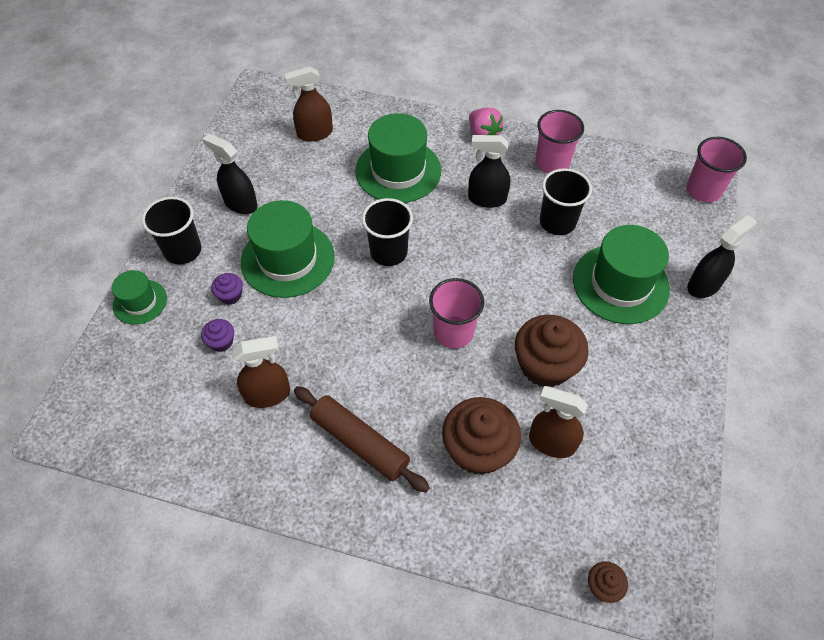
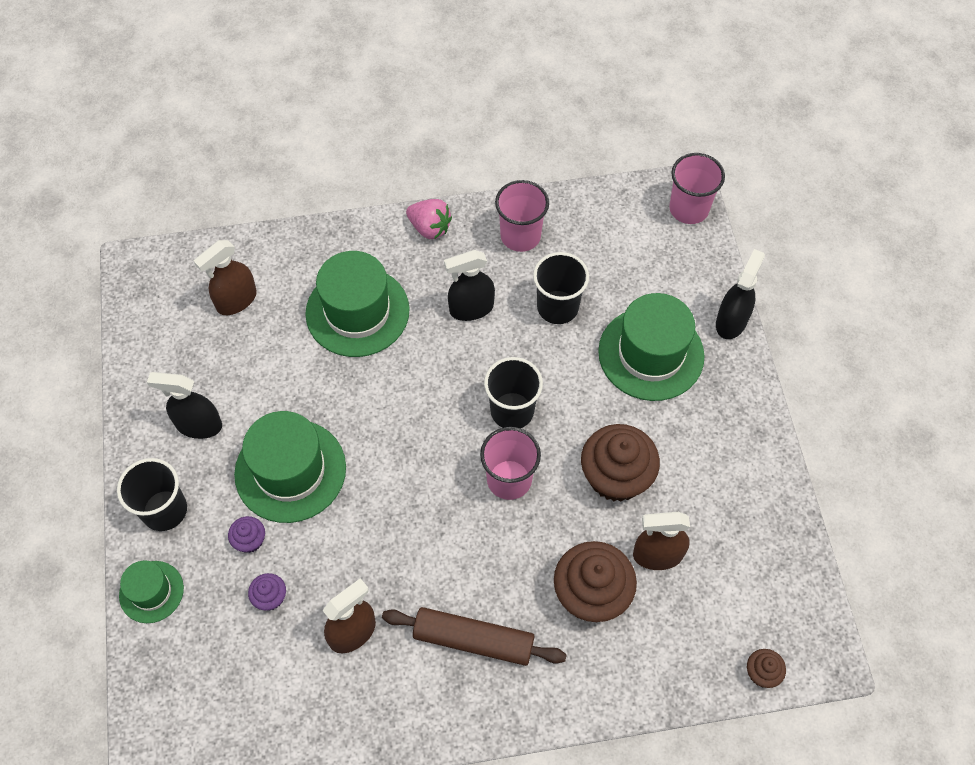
camera: 25 degrees left, 5 degrees up
(388, 252) = (397, 416): black cup -> black cup (512, 411)

